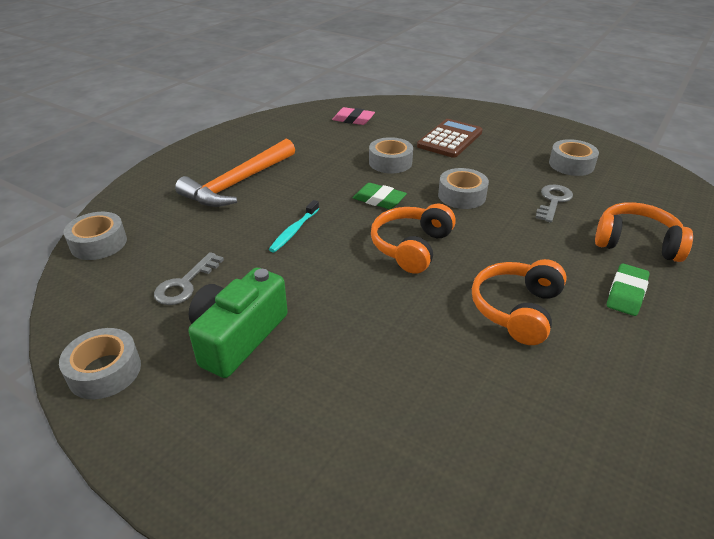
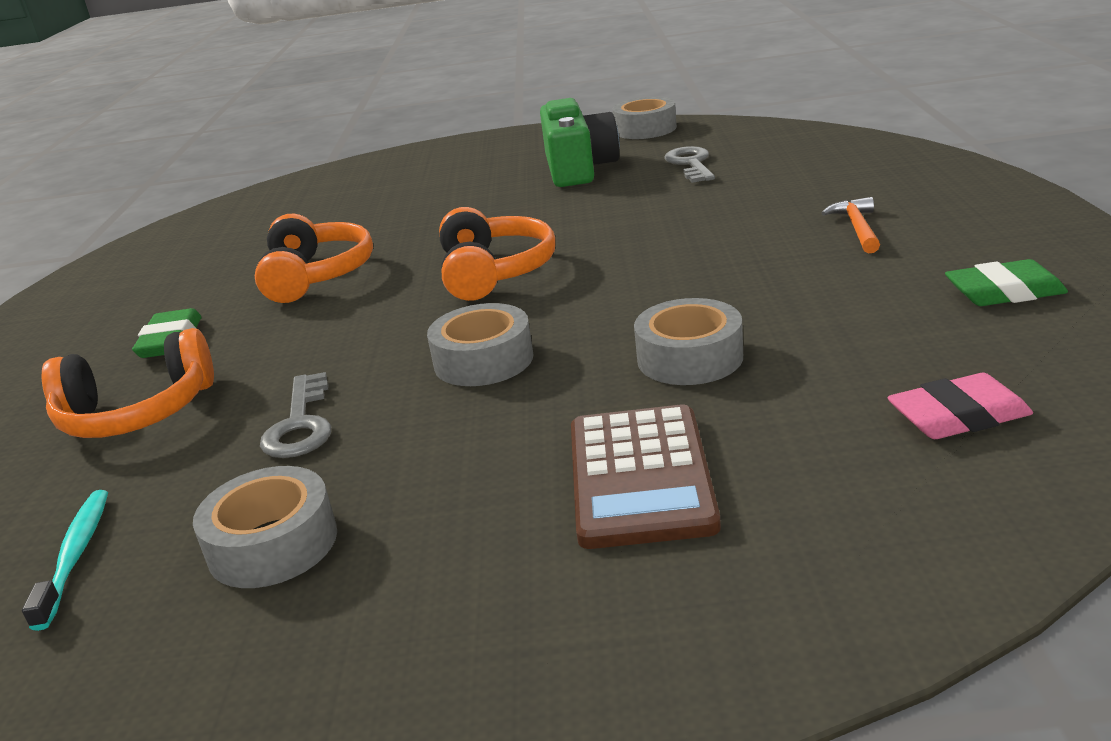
camera: 150 degrees right, 10 degrees down
(99, 243) = (846, 143): grey tape -> none
(238, 183) = (857, 228): orange hammer -> orange hammer, size x0.46
(294, 231) = (667, 226): turquoise toothbrush -> turquoise toothbrush (76, 555)
(379, 200) = (614, 297): green eraser -> green eraser (1004, 292)

